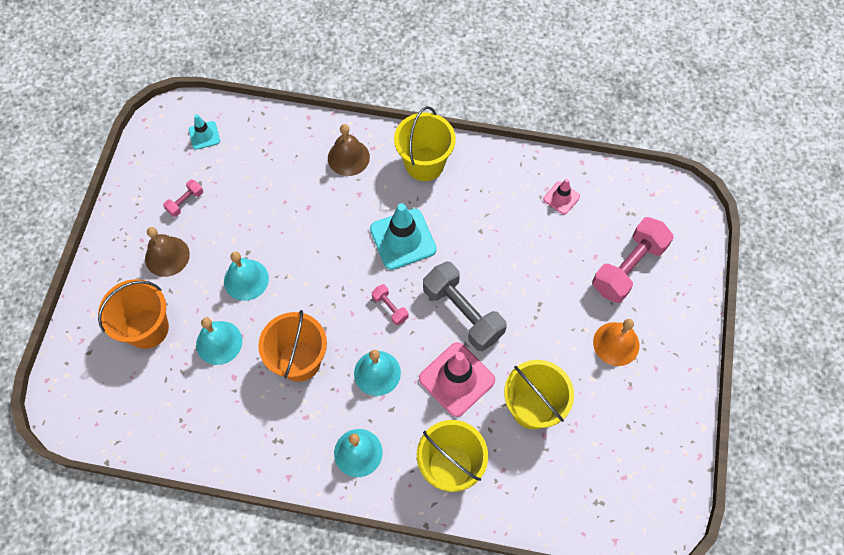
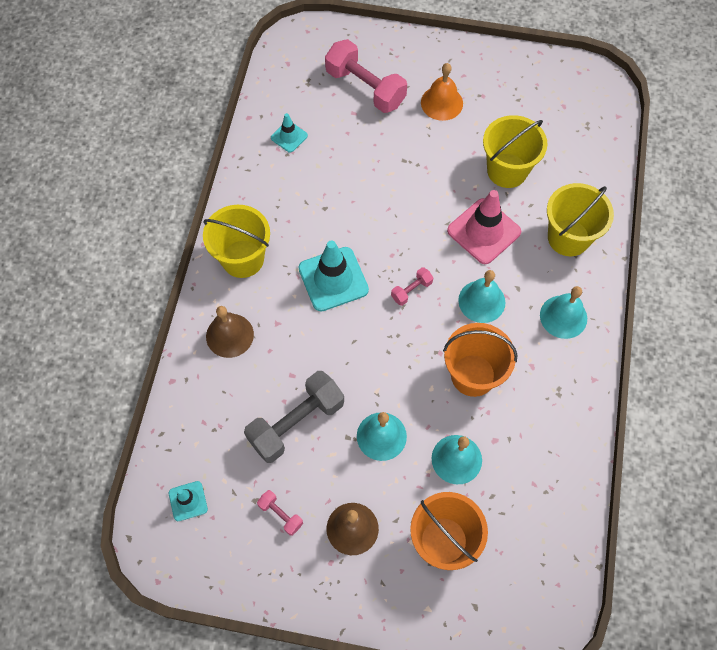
camera: 90 degrees left, 0 degrees up
(462, 313) = (415, 225): grey dumbbell -> grey dumbbell (296, 423)
(561, 198) = (289, 137): pink traffic cone -> turquoise traffic cone

